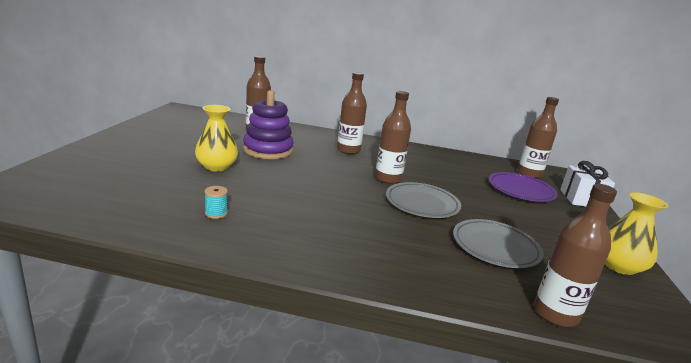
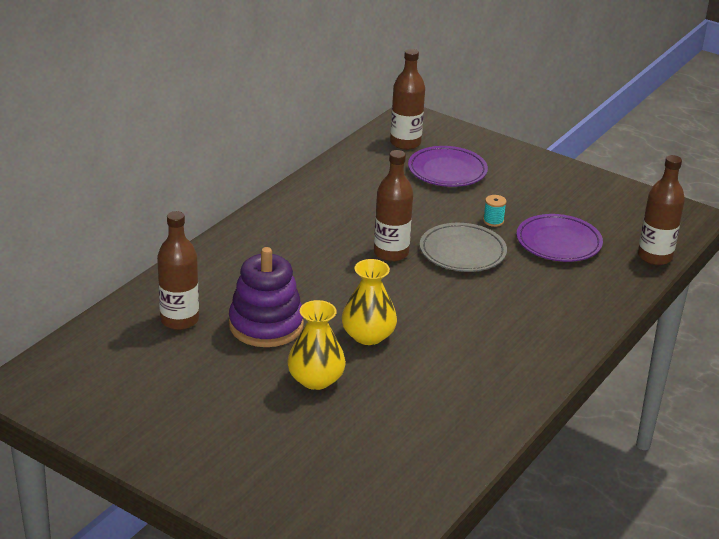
camera: 65 degrees left, 10 degrees up
(216, 213) = (450, 397): turquoise spool -> turquoise spool (493, 221)
(348, 150) = (287, 255): brown bottle -> none
(495, 247) = (558, 242): grey plate -> purple plate
(581, 199) = (478, 141): white gift -> none
(619, 266) = (602, 191): yellow vase -> yellow vase (368, 335)

